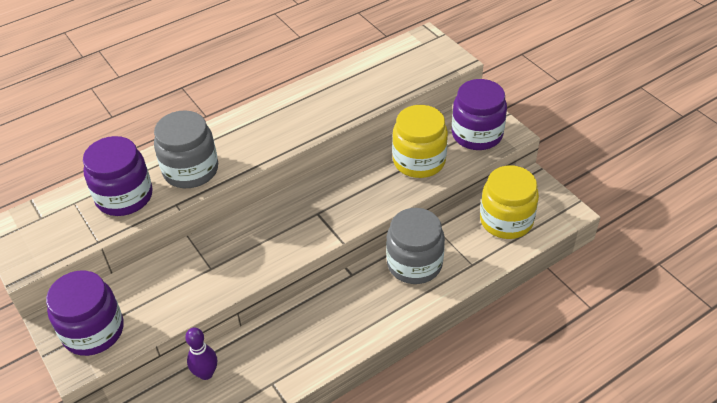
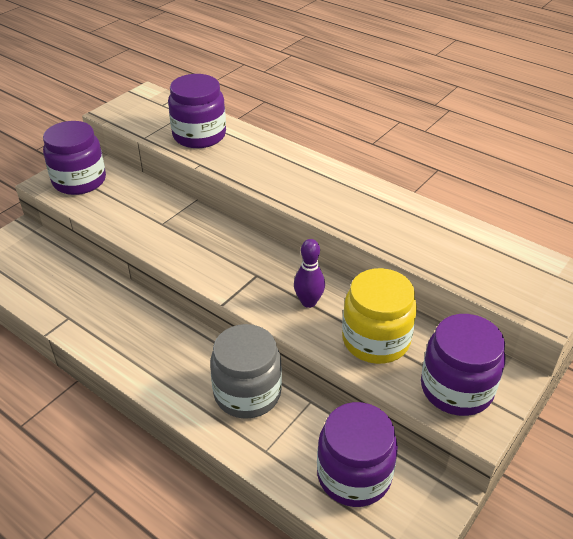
camera: 70 degrees right, 5 degrees down
(191, 170) = (246, 160): grey jar -> none
(206, 373) = (74, 272): purple bowling pin -> purple bowling pin (308, 302)
(506, 220) = (354, 475): yellow jar -> purple jar

